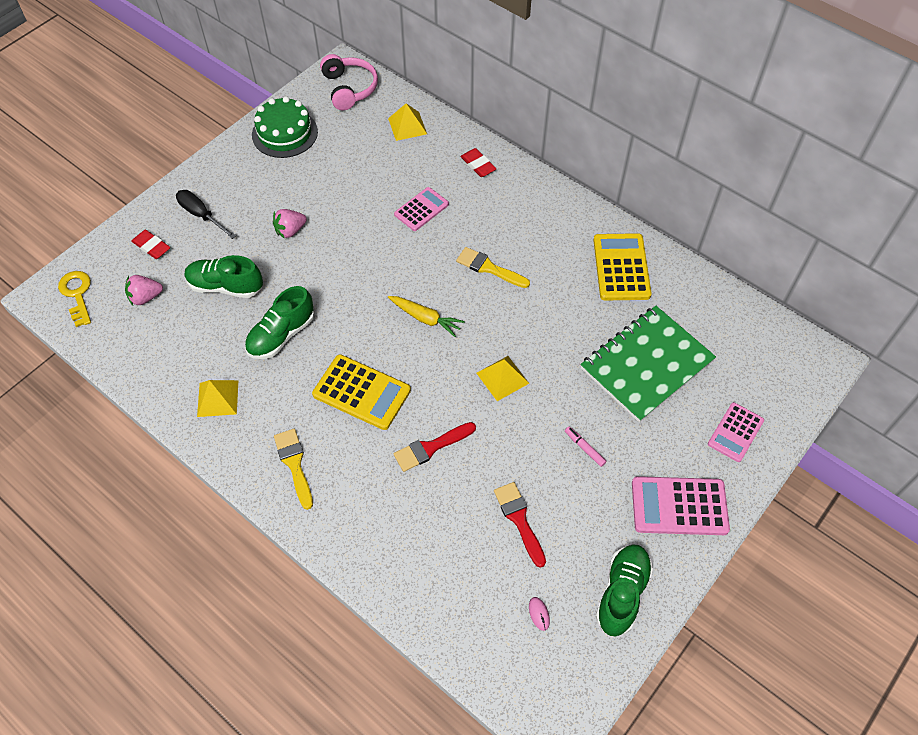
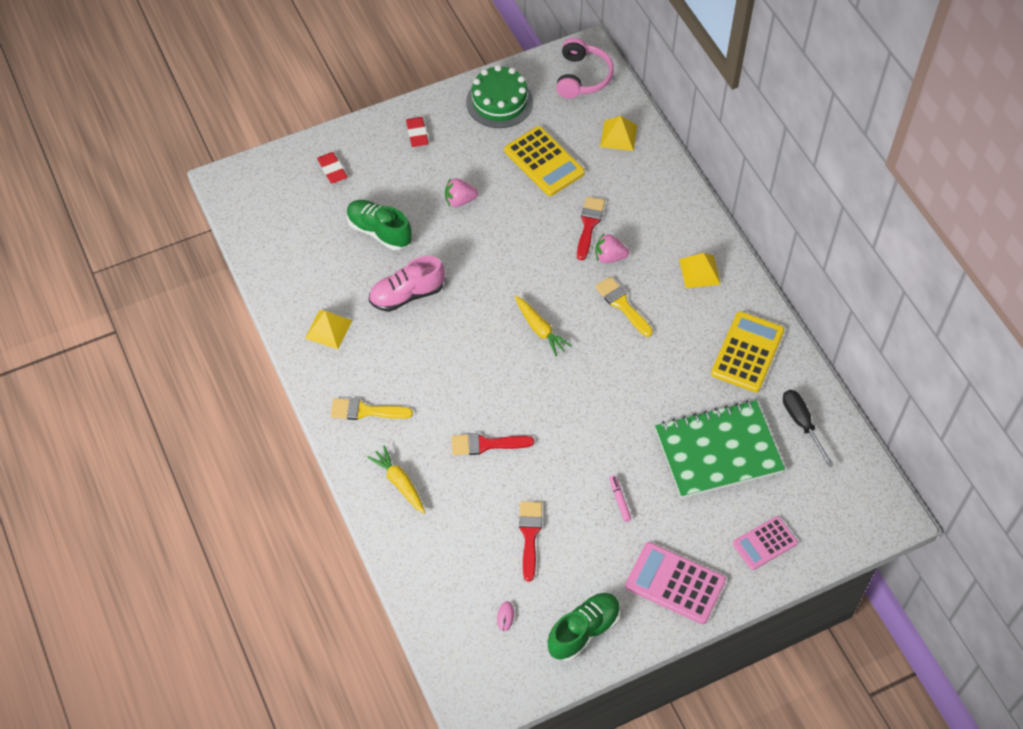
camera: 25 degrees right, 0 degrees up
(77, 294) = (252, 191): yellow key -> none
(145, 297) = (307, 215): pink strawberry -> pink strawberry (609, 257)
(201, 215) = (388, 156): black screwdriver -> black screwdriver (802, 424)
(281, 335) = (407, 295): green shoe -> pink shoe
(294, 464) = (366, 411): yellow brush -> yellow brush turned 90 degrees counterclockwise
(361, 392) = (451, 373): yellow calculator -> yellow calculator (544, 162)
(364, 523) = (399, 483): none -> yellow carrot
(421, 209) = (589, 225): pink calculator -> red brush
(478, 165) = (666, 200): red eraser -> red eraser (417, 134)
(502, 378) = (580, 410): yellow pyramid -> yellow pyramid (700, 271)

